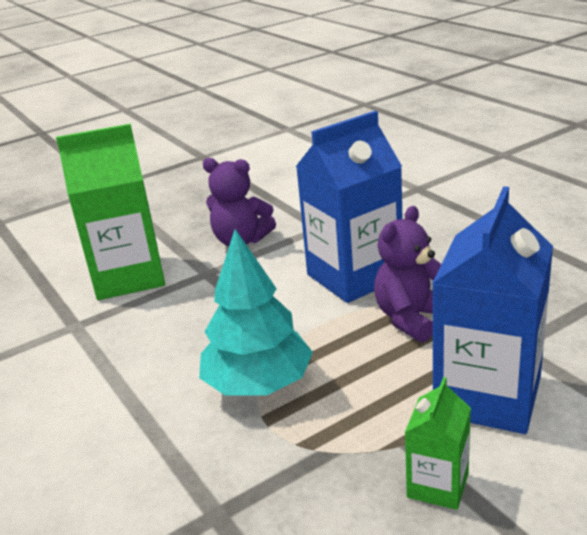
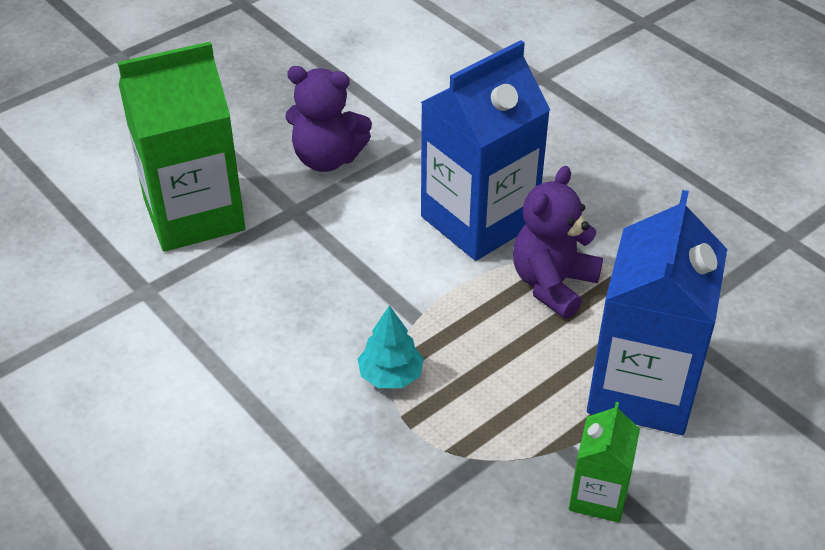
camera: 10 degrees left, 15 degrees up
(258, 384) = (391, 375): turquoise tree -> turquoise tree, size x0.52

